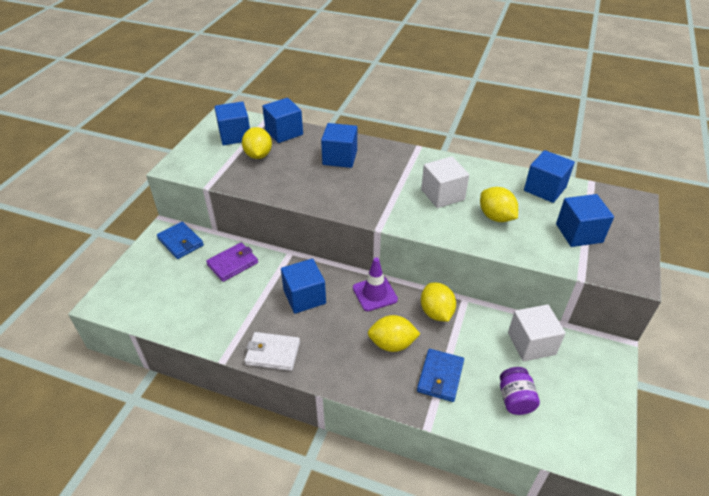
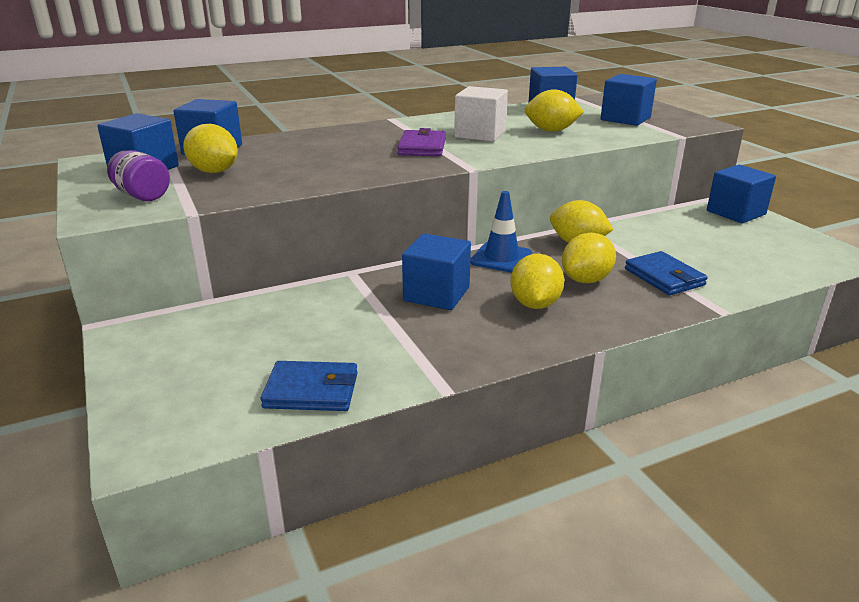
camera: 45 degrees left, 15 degrees down
(180, 242) = (175, 330): blue wallet -> blue wallet (311, 390)
(232, 264) = (294, 312): purple wallet -> purple wallet (422, 147)
(273, 353) = (491, 350): white wallet -> none
(338, 340) = (535, 304): none -> yellow lemon
(340, 158) = (324, 145): blue cube -> blue cube (736, 213)
(374, 294) = (501, 258): purple traffic cone -> blue traffic cone
(515, 399) = (736, 259): purple jar -> purple jar (142, 195)
(531, 343) = (678, 225): white cube -> none

